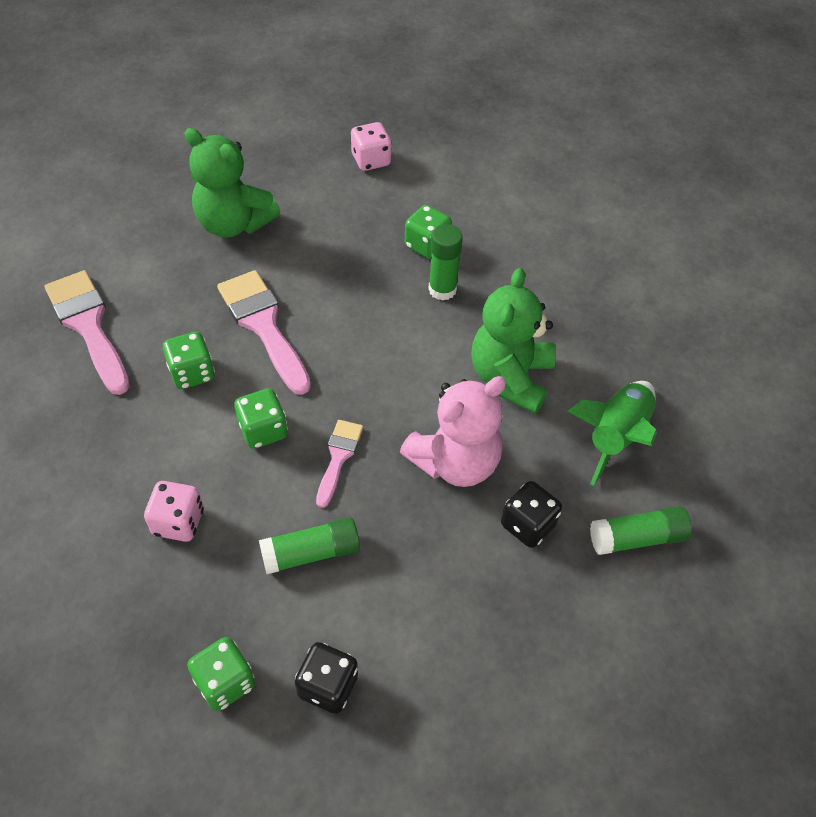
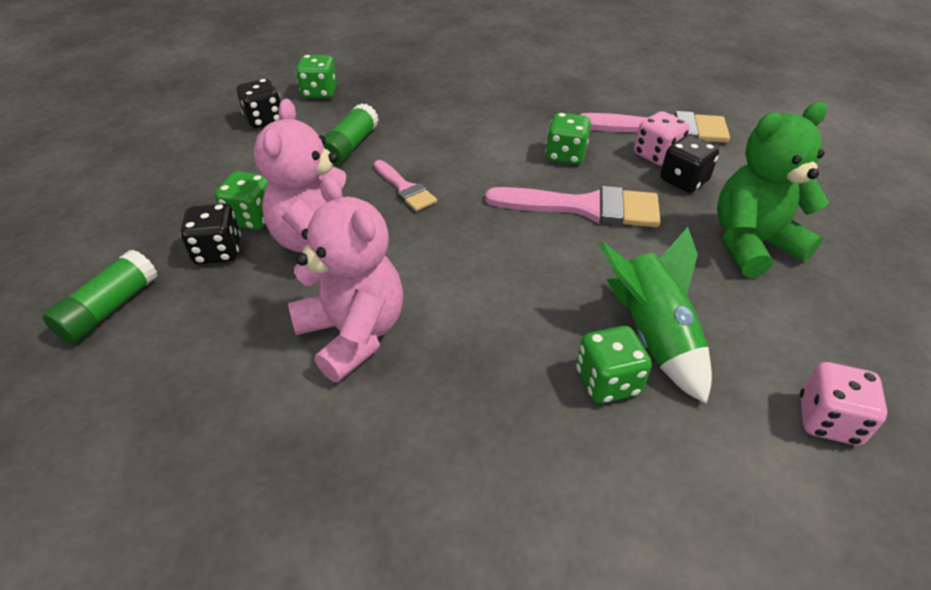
camera: 130 degrees right, 10 degrees down
(174, 283) = (683, 181): none -> black dice
(178, 522) = (440, 111): pink dice -> pink dice (656, 155)
(263, 430) = (472, 166): green dice -> green dice (252, 218)
(442, 289) = (522, 353): green glue stick -> none
(510, 378) = (353, 334): green teddy bear -> pink teddy bear
(615, 436) = (196, 369): green rocket -> green rocket (652, 336)

